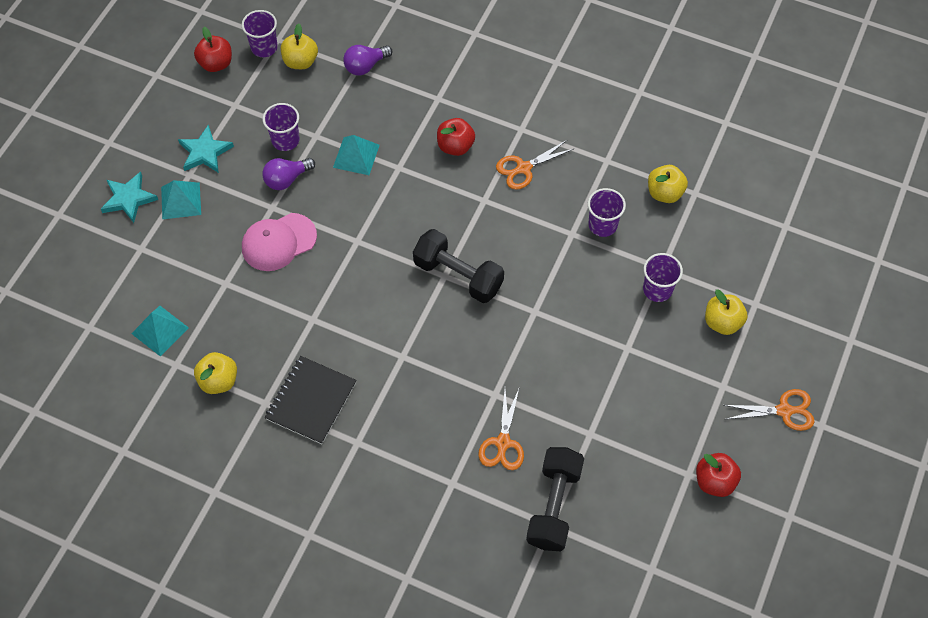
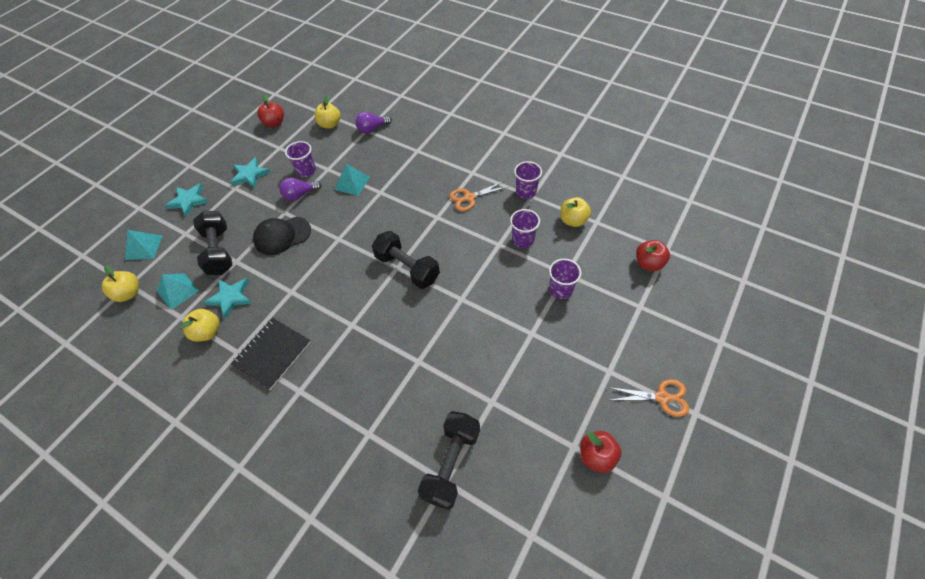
camera: 10 degrees right, 5 degrees down
(181, 201) = (223, 204): turquoise pyramid -> turquoise pyramid (144, 247)
(197, 271) = (219, 251): none -> black dumbbell
(234, 334) = (230, 298): none -> turquoise star
(264, 47) = (308, 115): purple cup -> purple cup (526, 192)
(278, 242) = (282, 236): pink cap -> black cap
(455, 146) = (423, 181): red apple -> red apple (648, 263)
(503, 443) = (417, 403): orange scissors -> none
(722, 322) = (612, 319): yellow apple -> yellow apple (129, 293)

